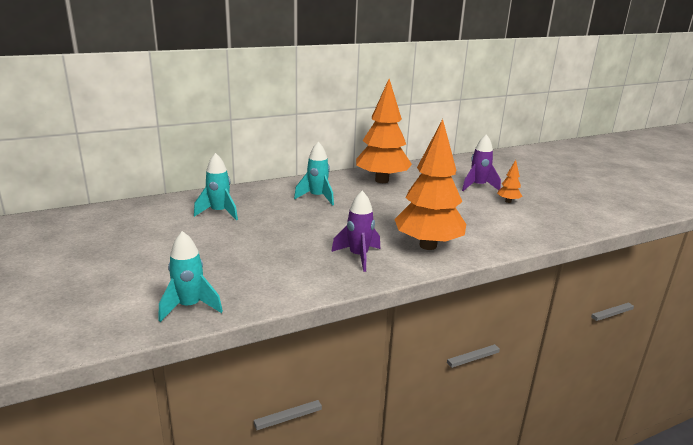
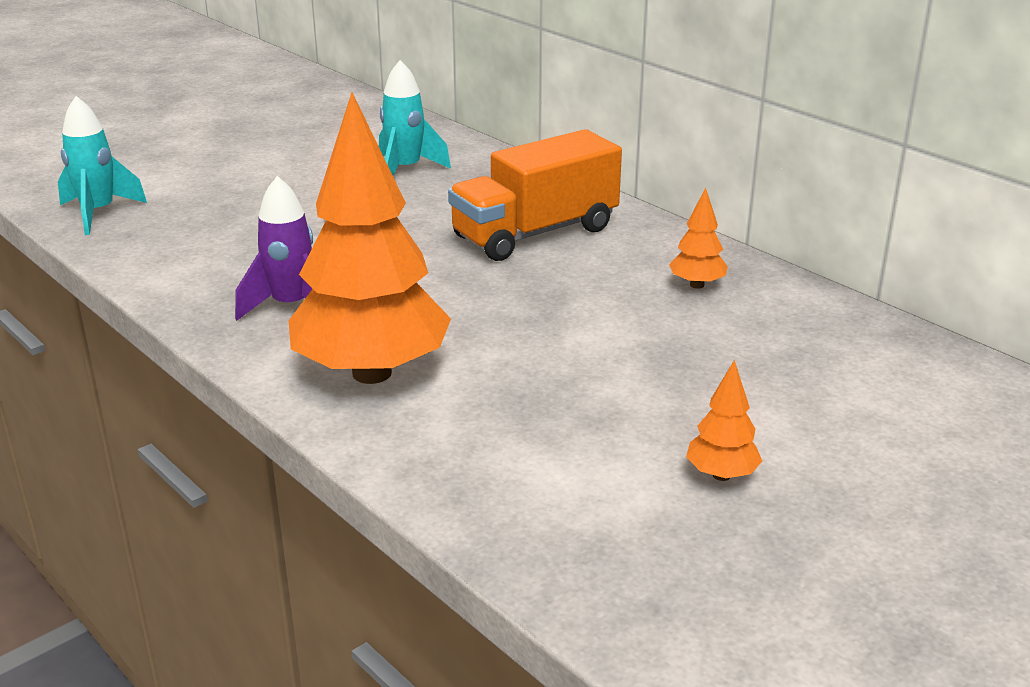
camera: 75 degrees right, 5 degrees up
(317, 197) = (535, 233): turquoise rocket -> orange truck
(381, 180) = (697, 285): orange tree -> orange tree, size x0.41
(478, 186) = (792, 420): purple rocket -> none

